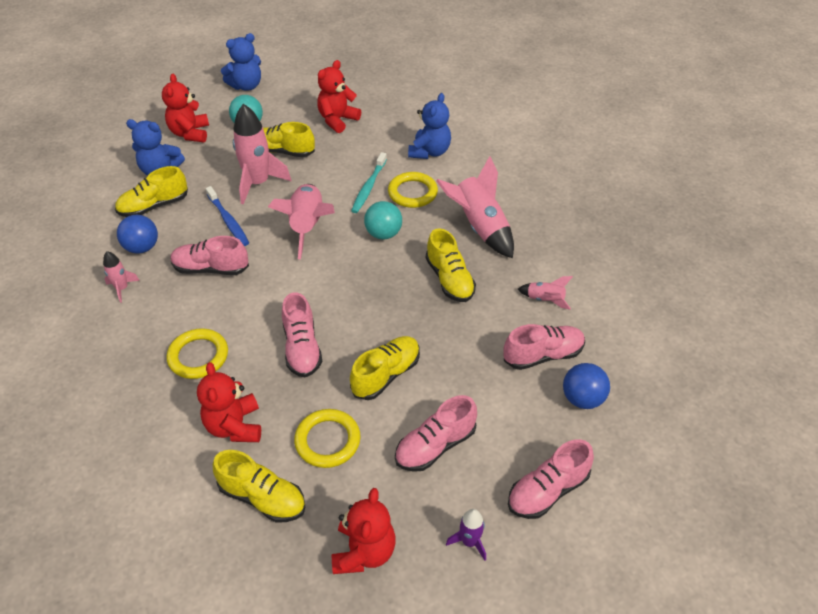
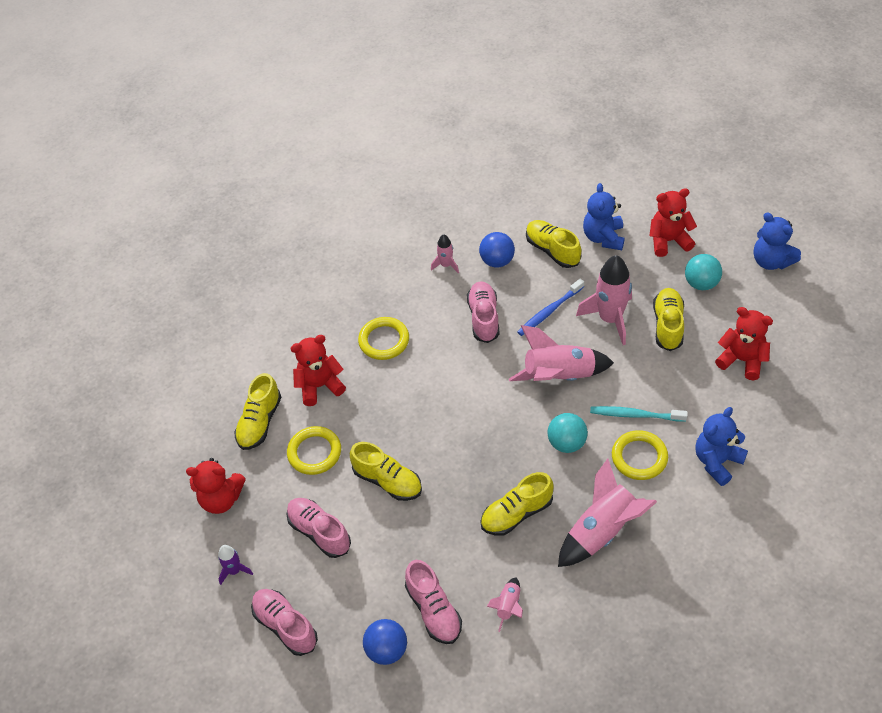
camera: 85 degrees right, 5 degrees up
(302, 348) = (406, 411): pink shoe -> none
(429, 152) = (717, 461): blue teddy bear -> blue teddy bear turned 120 degrees clockwise

